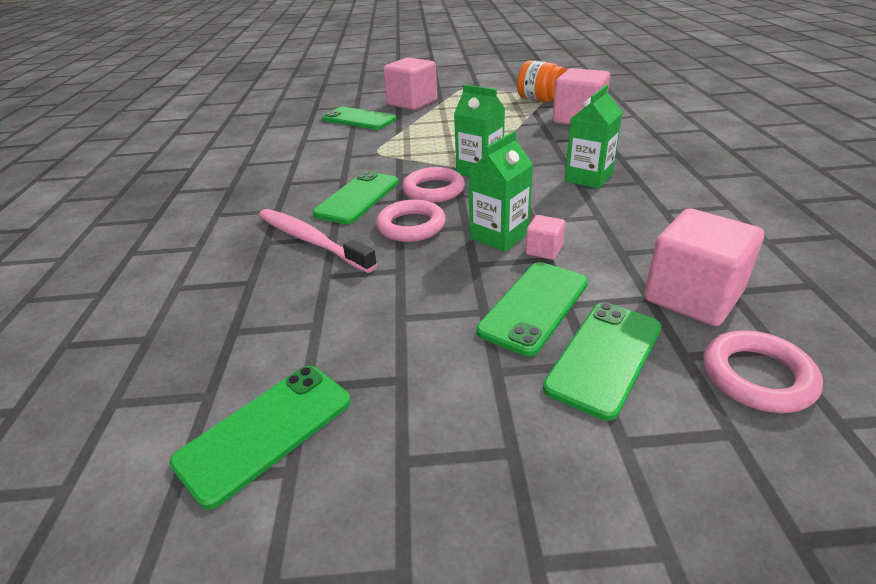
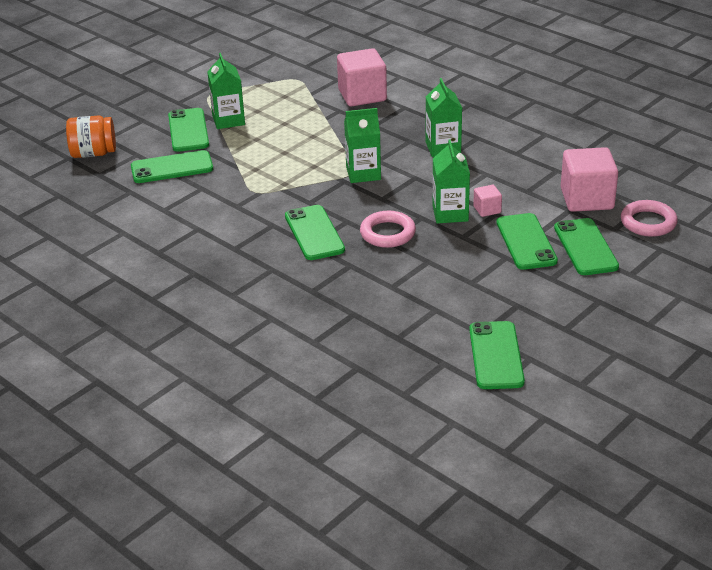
camera: 45 degrees left, 0 degrees up
(311, 241) = (342, 274): pink toothbrush -> none
(412, 103) = (188, 130): pink cube -> green phone
(433, 190) = (357, 202): pink ring -> none
(448, 105) = (228, 120): none -> green carton
(540, 100) = (301, 85): orange jar -> orange jar (93, 153)

